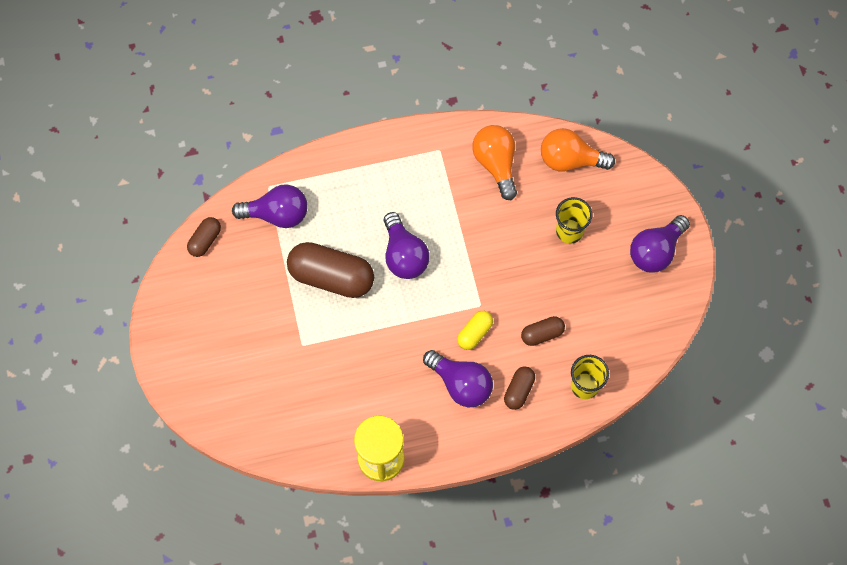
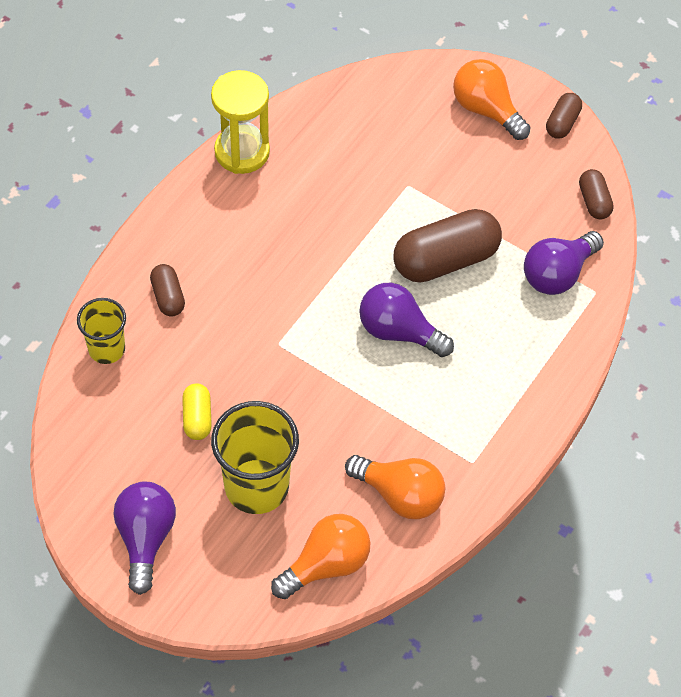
camera: 135 degrees right, 10 degrees down
(198, 357) = (486, 110): none -> orange light bulb
(461, 384) = (229, 262): purple light bulb -> none
(474, 333) = (259, 314): yellow capsule -> yellow capsule (197, 418)
(542, 334) = (192, 364): brown capsule -> brown capsule (562, 123)
(569, 231) = (256, 486): yellow cup -> yellow cup, size x1.67

